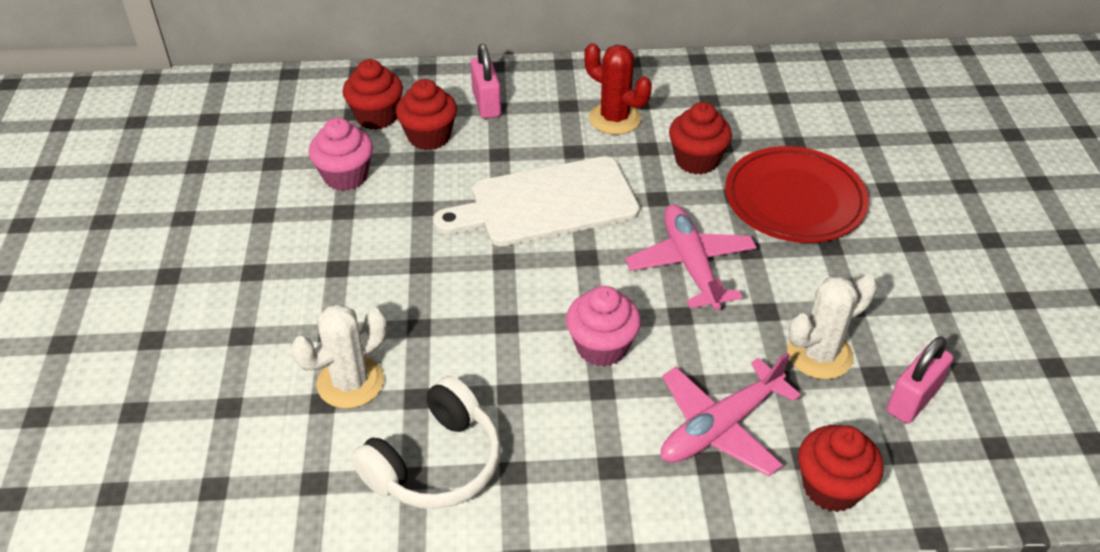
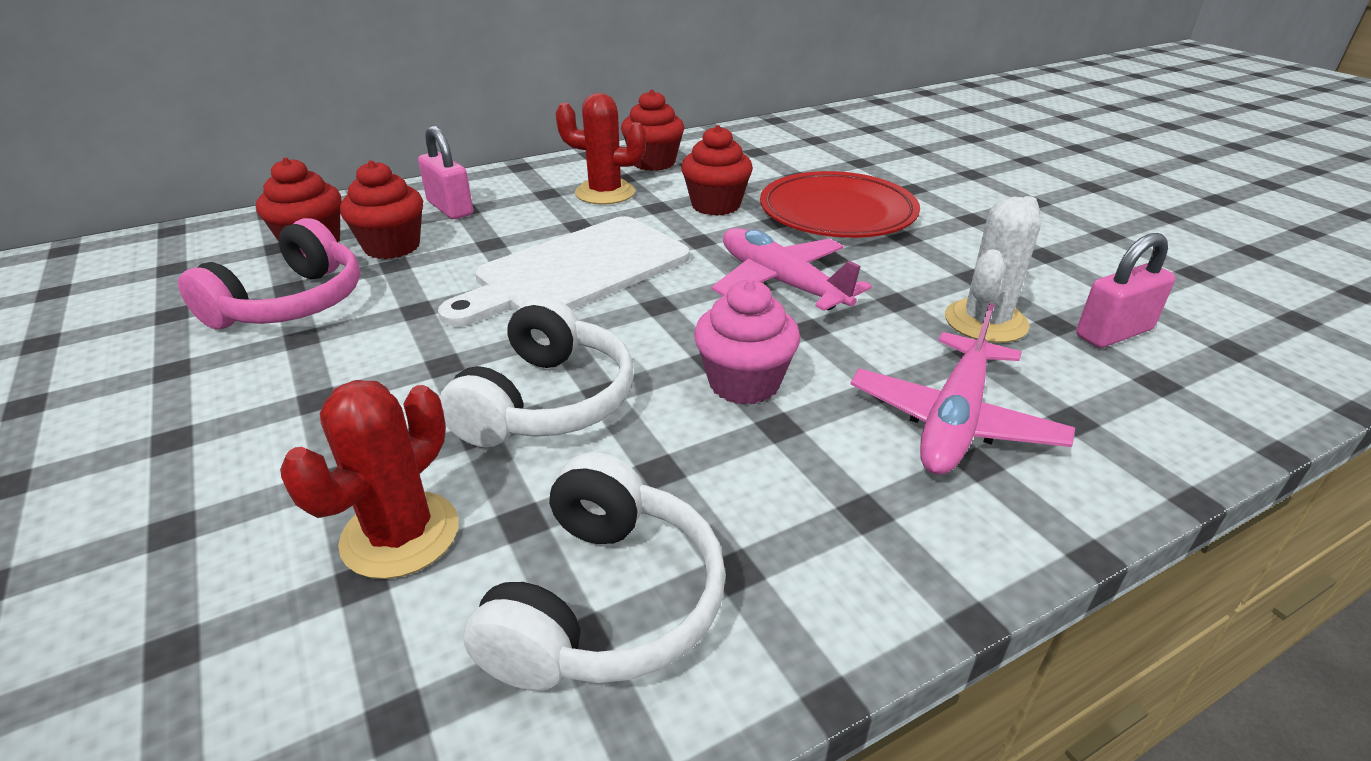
camera: 25 degrees left, 10 degrees down
(346, 176) = (291, 303): pink cupcake -> pink headphones
(350, 382) = (400, 534): white cactus -> red cactus
(469, 317) = (546, 401): none -> white headphones
(831, 487) = (1133, 440): red cupcake -> red cupcake (653, 163)
(912, 399) = (1113, 333): pink padlock -> pink padlock turned 45 degrees clockwise

